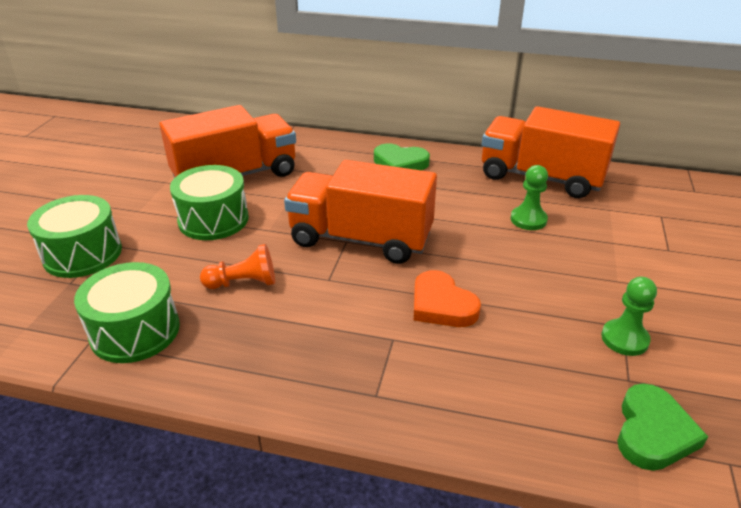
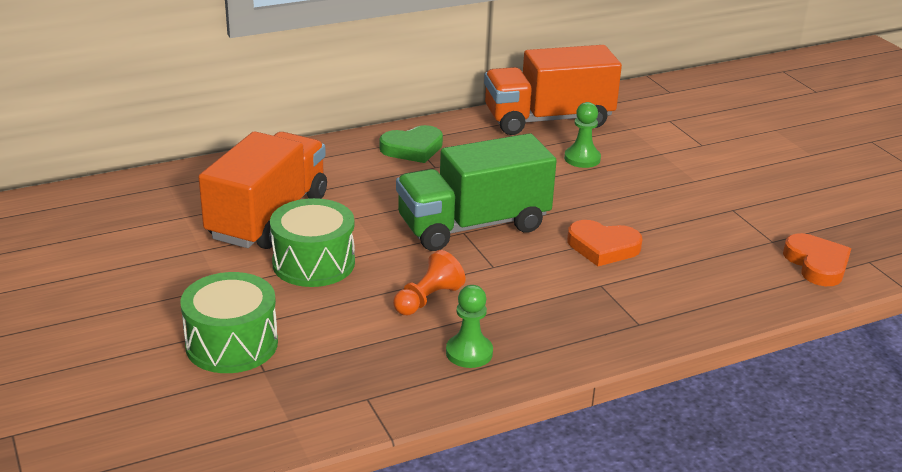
camera: 40 degrees left, 5 degrees down
(135, 331) = (394, 373): green drum -> none
(361, 239) = (473, 225): orange truck -> green truck
(624, 339) = (743, 217): green pawn -> green pawn (469, 353)
(653, 432) = (817, 264): green heart -> orange heart

